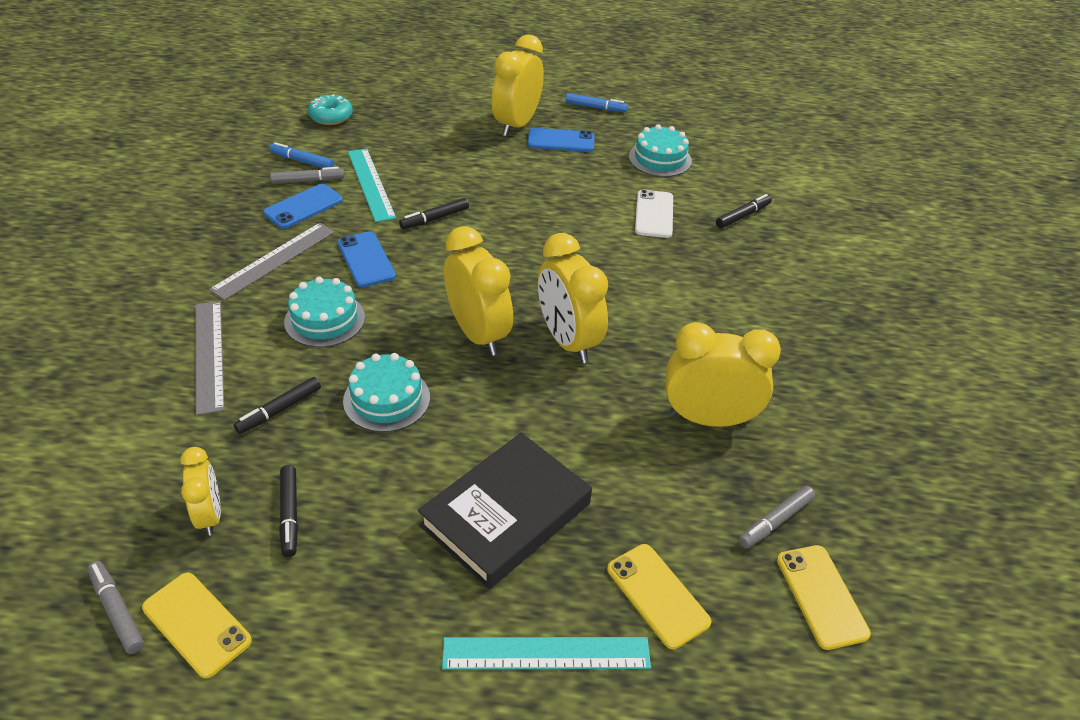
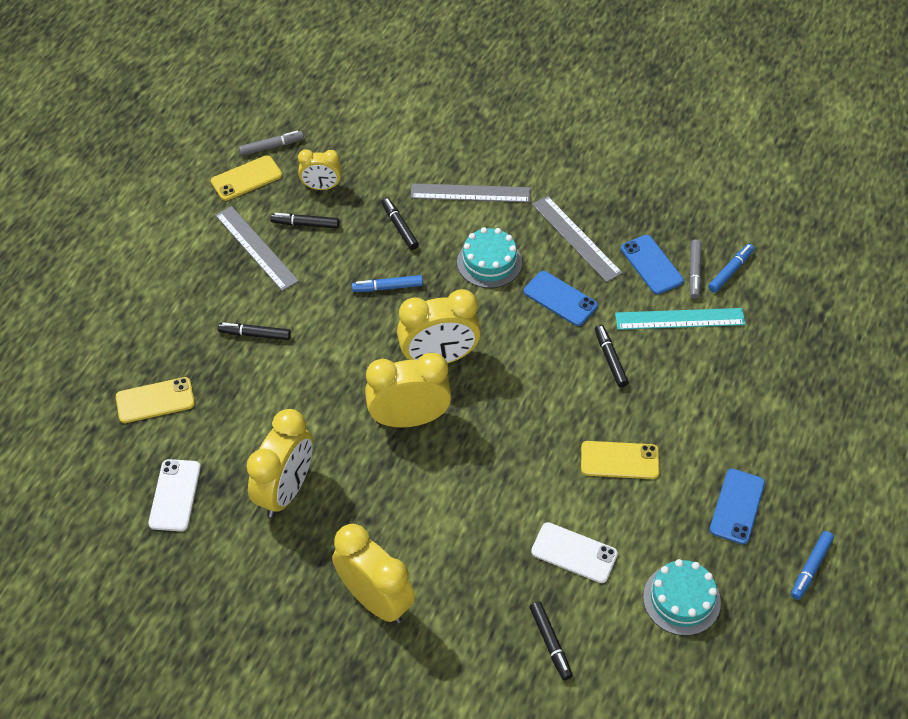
camera: 110 degrees right, 10 degrees up
(331, 116) = (816, 304): turquoise donut -> none
(347, 562) = (256, 248): none -> grey ruler
(366, 260) = (560, 298): blue phone -> blue phone turned 45 degrees clockwise
(386, 399) = (387, 287): turquoise cake -> blue marker
(505, 514) = (255, 334): black book -> black marker
(516, 125) = (779, 471): yellow clock -> yellow clock (375, 599)
(546, 653) = (148, 331): turquoise ruler -> none
(775, 521) = (175, 495): grey marker -> white phone
(821, 596) = (107, 496): yellow phone -> yellow phone (619, 460)

